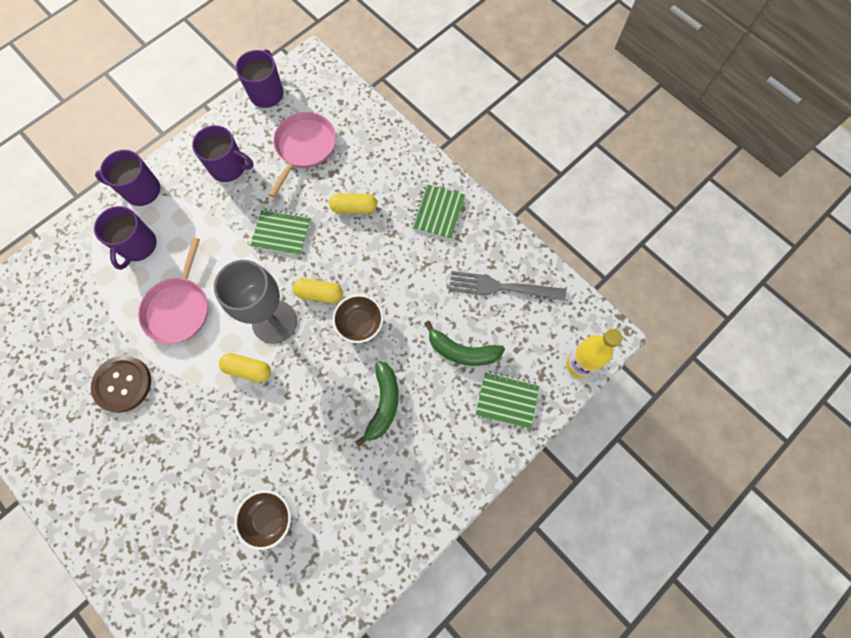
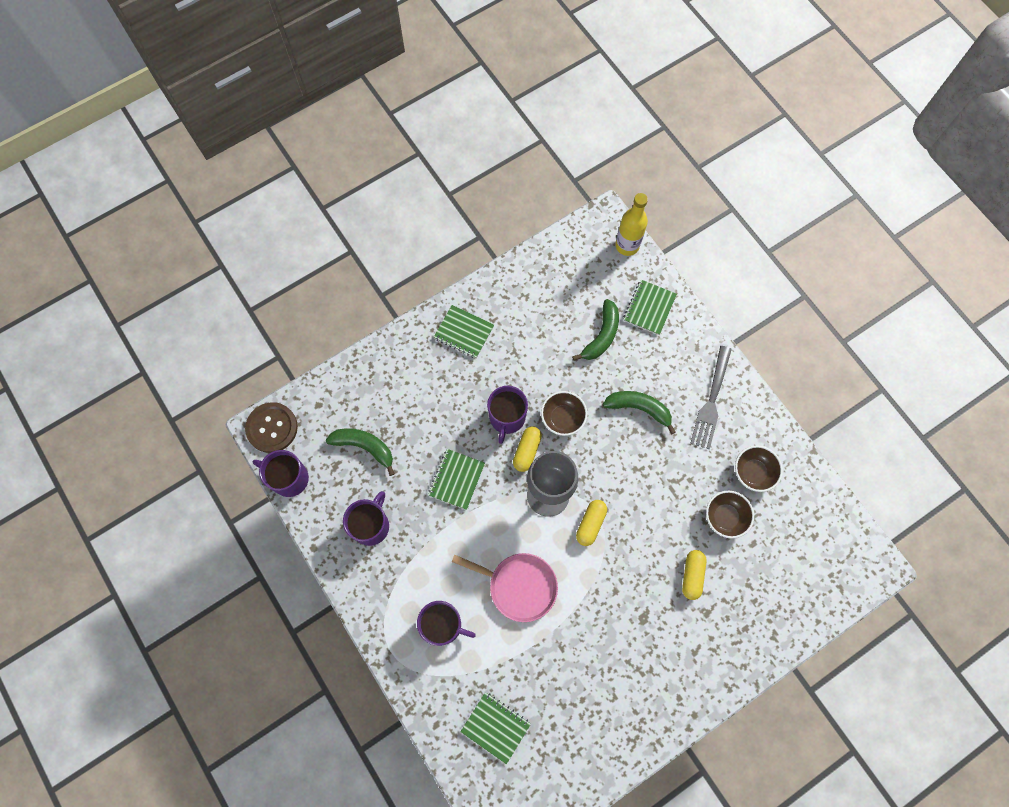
camera: 80 degrees left, 0 degrees up
(43, 309) = (495, 727): none -> green notebook
(122, 384) = (587, 644): brown button -> brown button (272, 428)
(141, 190) = (379, 619): purple mug -> purple mug (507, 418)
(304, 147) = (364, 447): pink pan -> green banana
(325, 547) = (753, 472): none -> brown bowl
(354, 208) = (443, 407): yellow capsule -> yellow capsule (692, 575)
(501, 287) = (548, 292): grey fork -> grey fork (711, 401)

